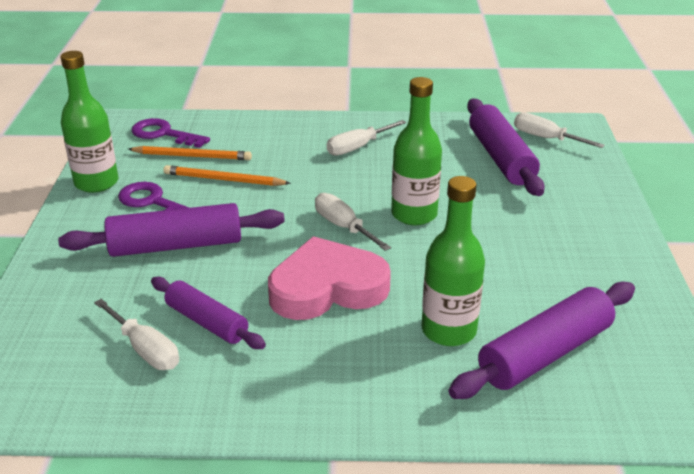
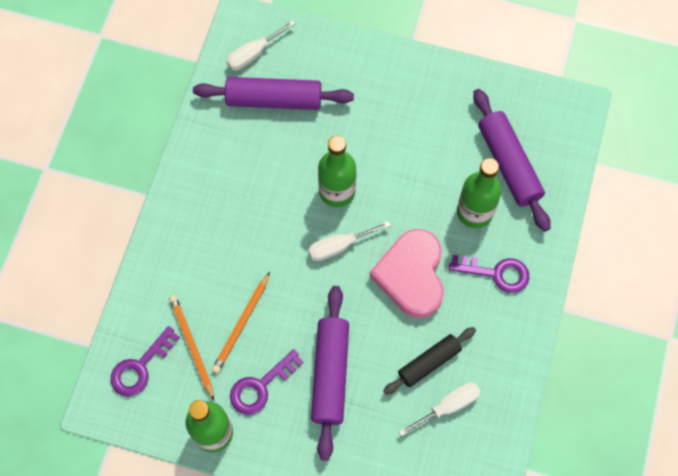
camera: 75 degrees left, 35 degrees up
(192, 156) = (191, 346): orange pencil -> orange pencil turned 45 degrees counterclockwise
(206, 322) = (429, 363): purple rolling pin -> black rolling pin
(358, 147) = (221, 204): white screwdriver -> none
(363, 367) = (496, 273): none -> purple key

